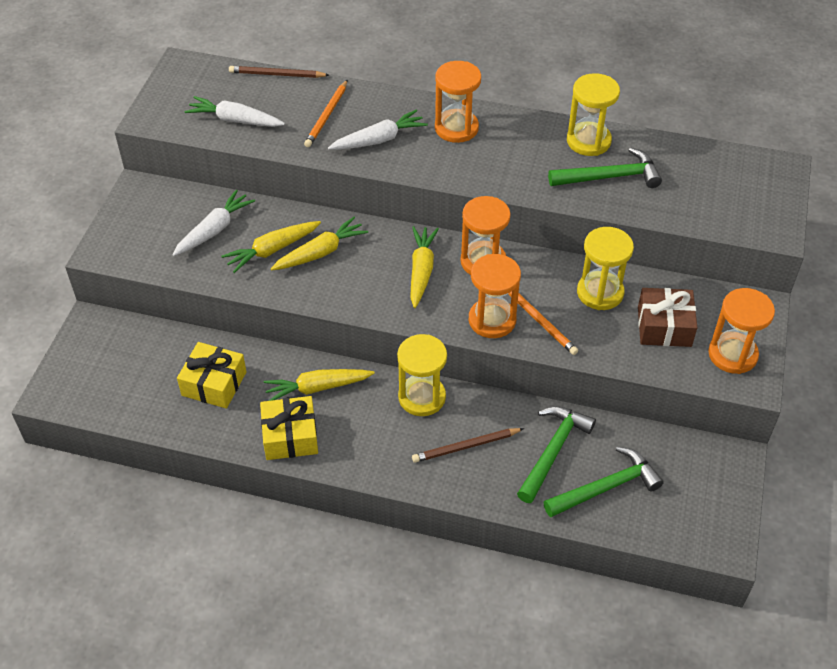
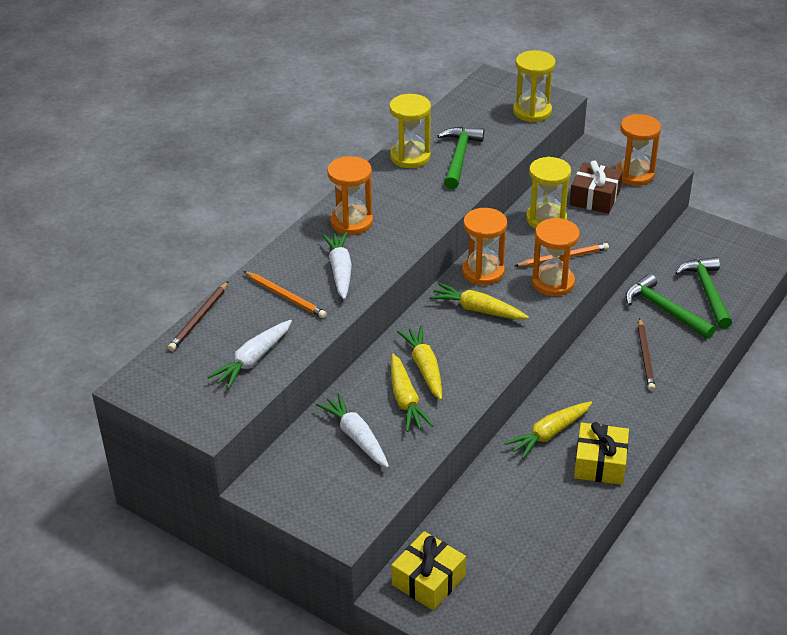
camera: 70 degrees left, 10 degrees down
(214, 384) = (517, 506): yellow gift -> yellow gift (428, 580)
(317, 388) = (549, 434): yellow carrot -> yellow carrot turned 45 degrees clockwise
(422, 397) = (584, 370): yellow hourglass -> yellow hourglass (532, 111)

